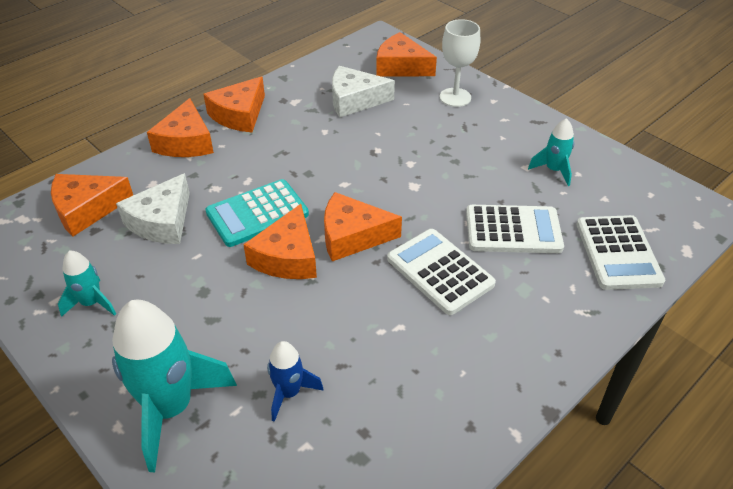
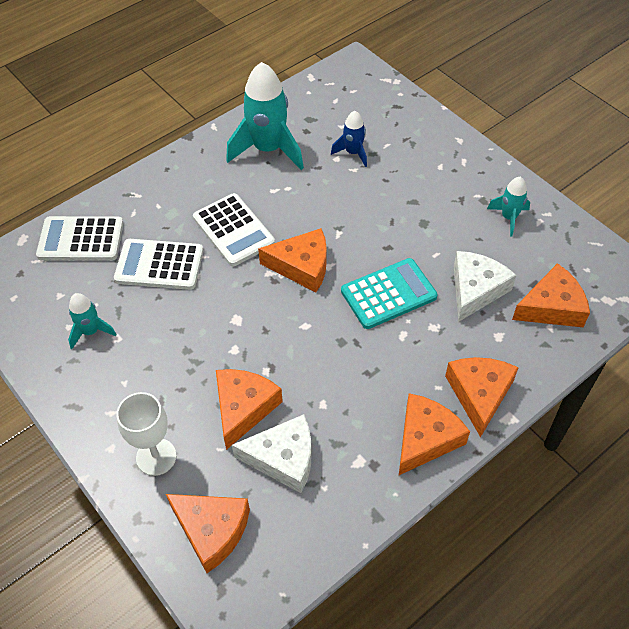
camera: 175 degrees left, 10 degrees up
(171, 408) = (428, 148): turquoise rocket -> turquoise rocket (268, 149)
(287, 257) = (358, 249): orange cheese -> orange cheese (243, 408)
(618, 253) = (81, 239): white calculator -> white calculator turned 90 degrees counterclockwise

